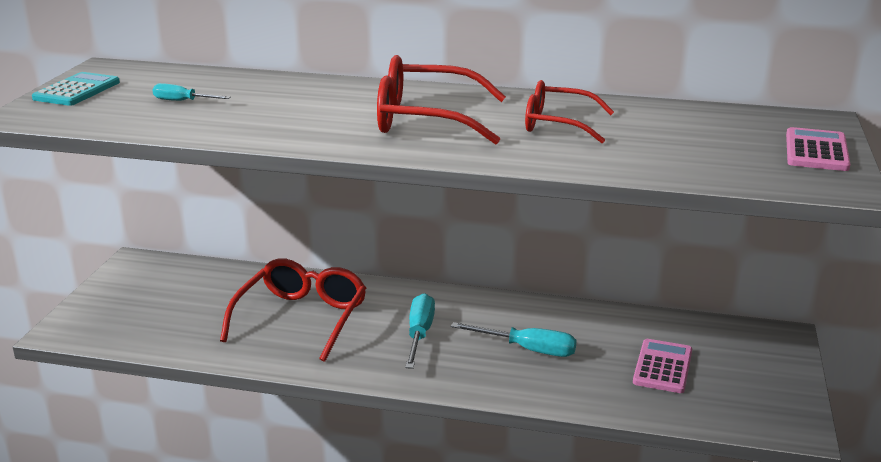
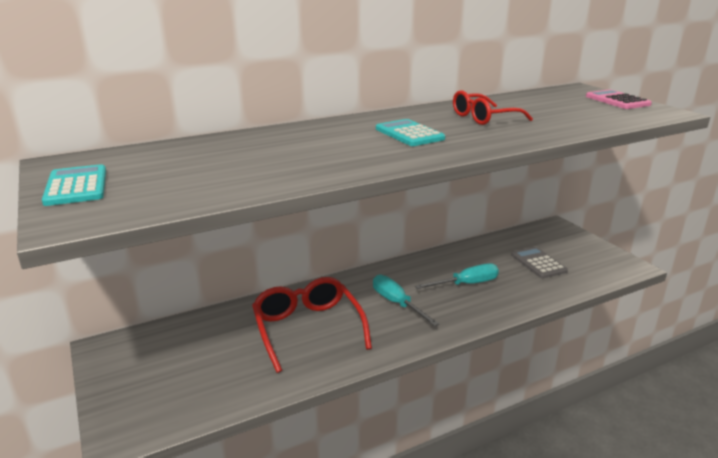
camera: 40 degrees left, 0 degrees up
(183, 101) = (204, 168): turquoise screwdriver -> none
(425, 119) = (409, 134): red glasses -> turquoise calculator
(663, 367) = (538, 263): pink calculator -> grey calculator

